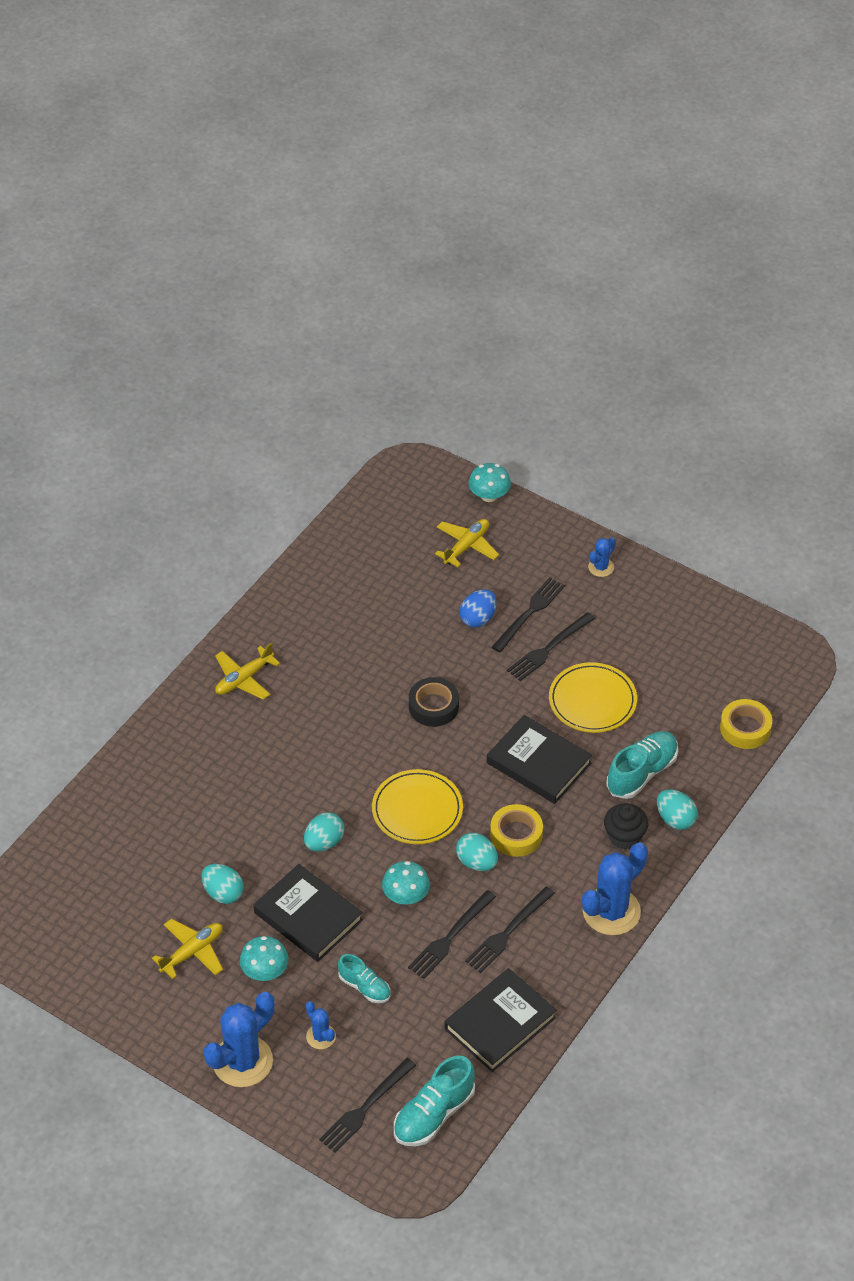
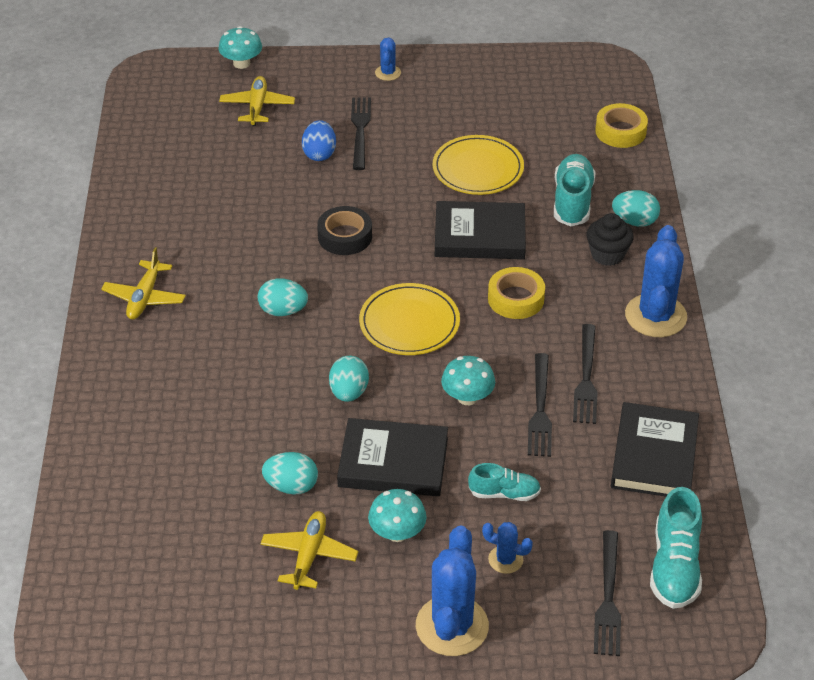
camera: 35 degrees left, 5 degrees down
(476, 862) = (503, 337): turquoise egg -> turquoise egg (283, 311)
(549, 648) = (402, 148): black fork -> none

